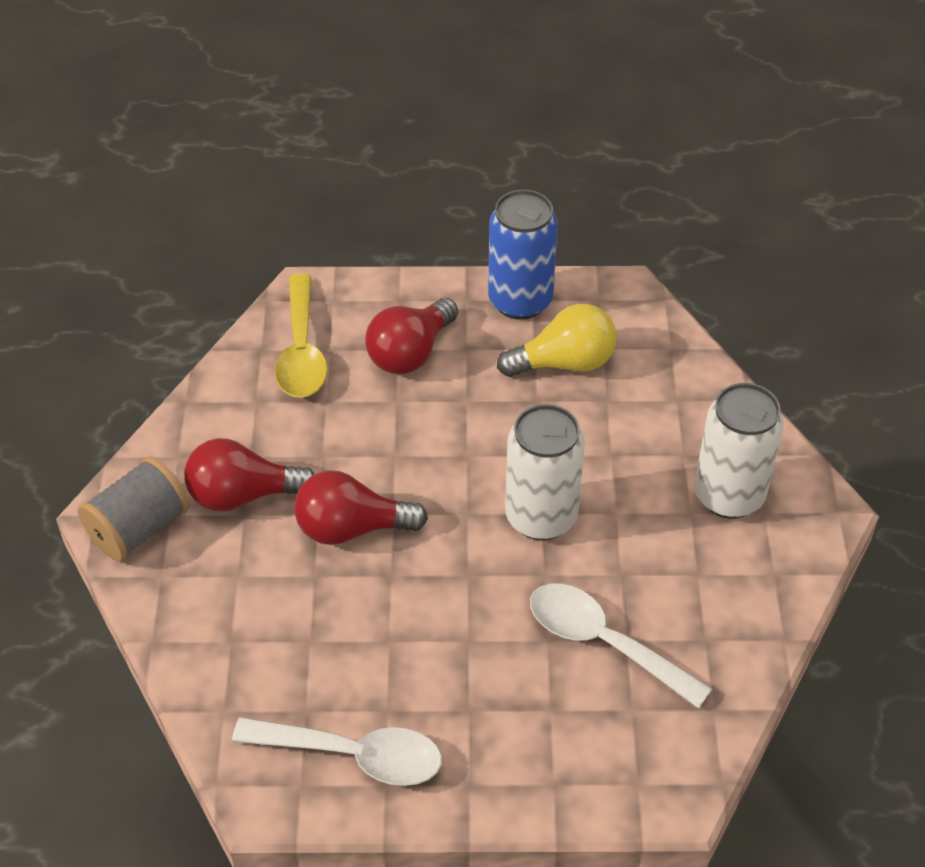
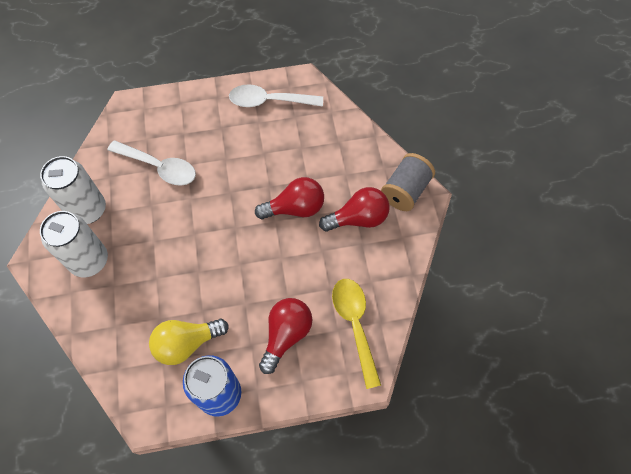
camera: 170 degrees right, 15 degrees up
(541, 517) = (194, 231): white can -> white can (88, 210)

